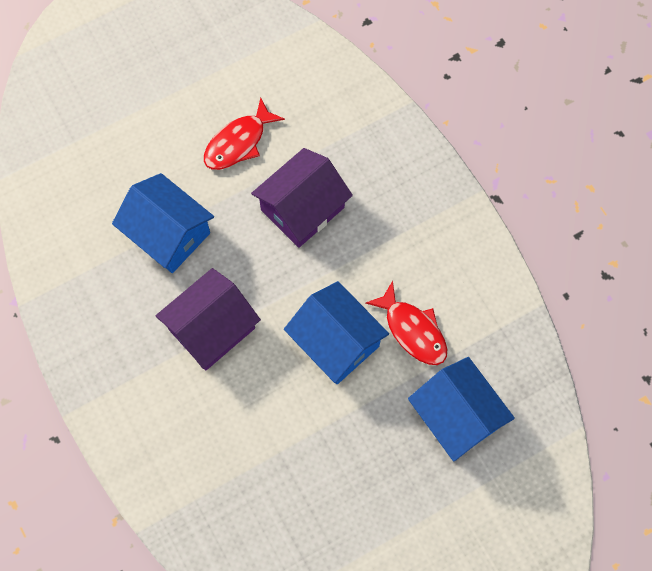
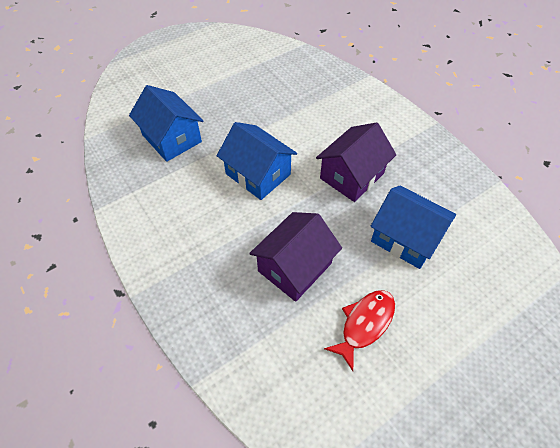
camera: 175 degrees right, 15 degrees down
(413, 330) = (200, 185): red fish -> none

